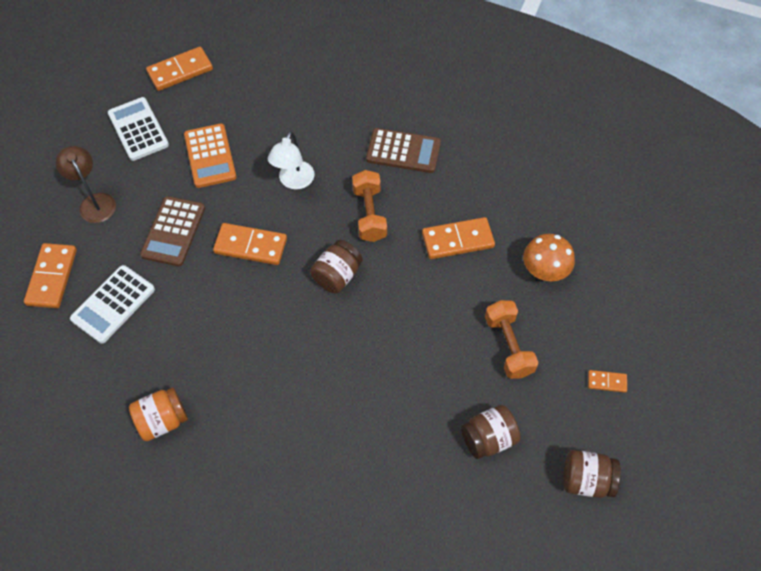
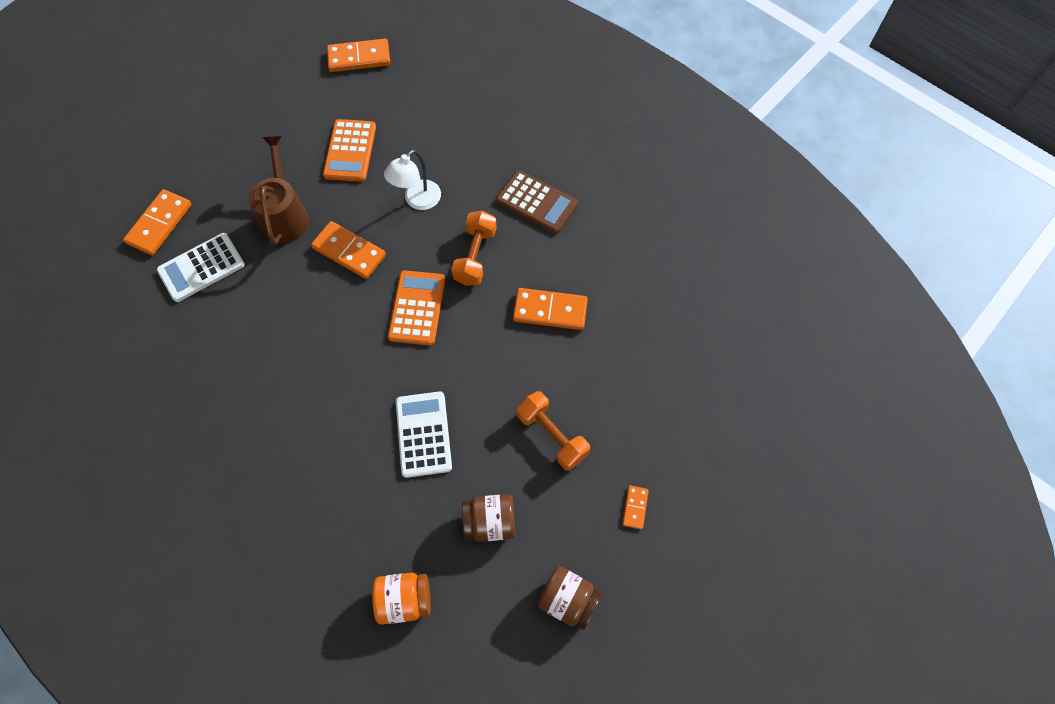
camera: 20 degrees right, 5 degrees up
(95, 202) = (227, 163): brown lamp -> none
(138, 129) = (296, 104): white calculator -> white calculator (423, 434)
(162, 420) = (197, 394): orange jar -> orange jar (404, 600)
(173, 231) = (285, 215): brown calculator -> brown watering can
(337, 275) = (417, 308): brown jar -> orange calculator
(508, 346) = (552, 435): orange dumbbell -> orange dumbbell turned 45 degrees counterclockwise
(544, 270) = (624, 370): orange mushroom -> none
(607, 382) = (635, 507): orange domino -> orange domino turned 75 degrees clockwise

